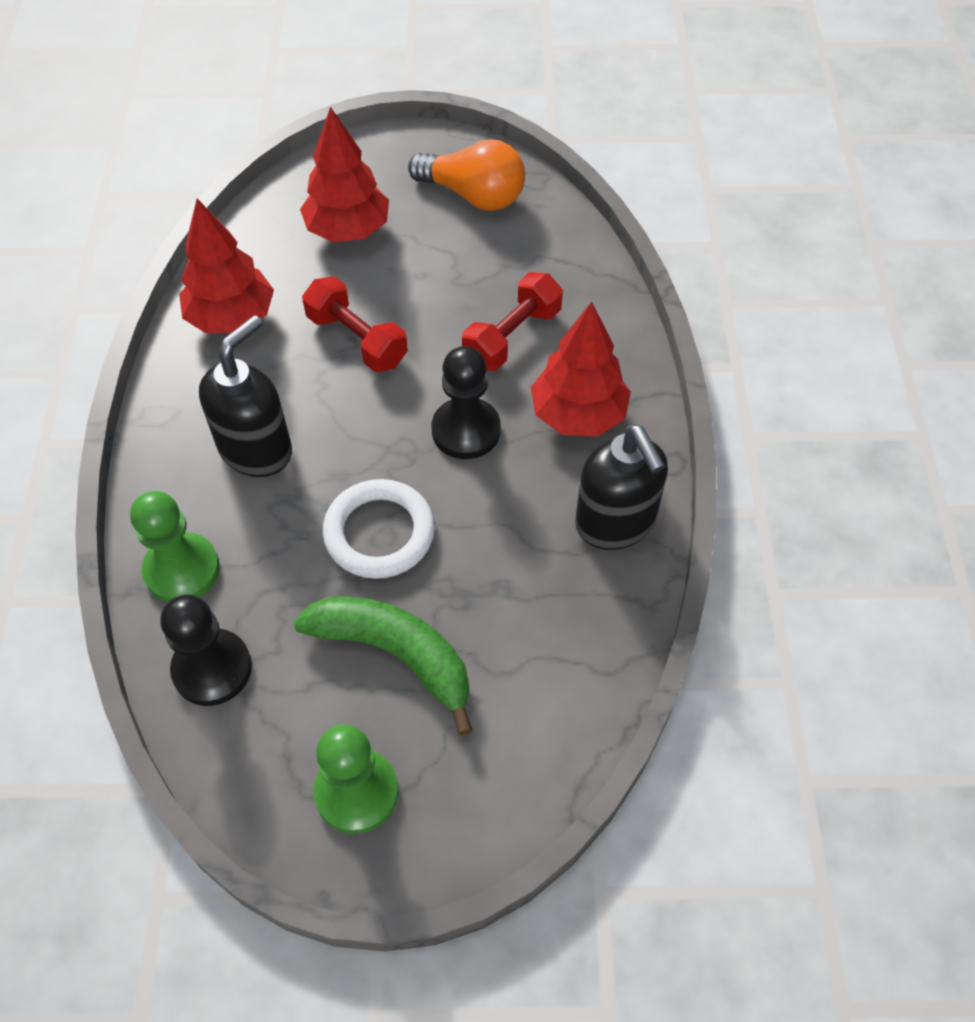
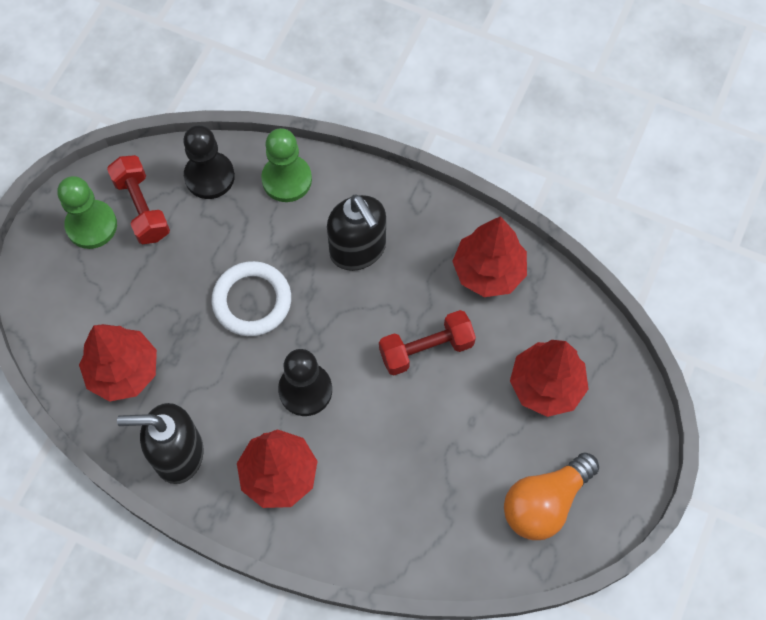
camera: 115 degrees right, 10 degrees up
(396, 655) = (161, 277): green banana -> none
(512, 337) = (375, 462): red dumbbell -> red dumbbell (142, 208)
(549, 635) = (123, 371): none -> red tree

